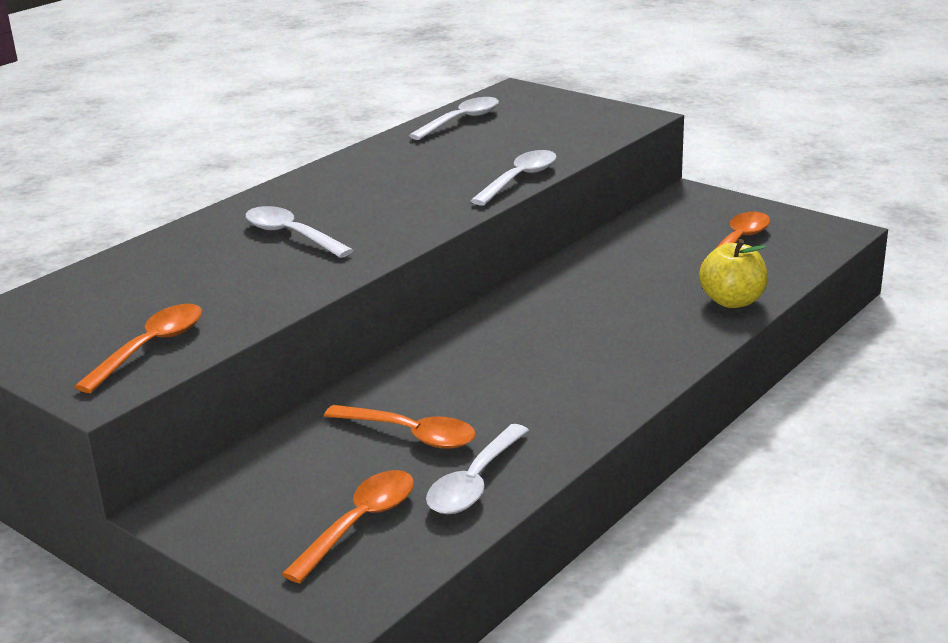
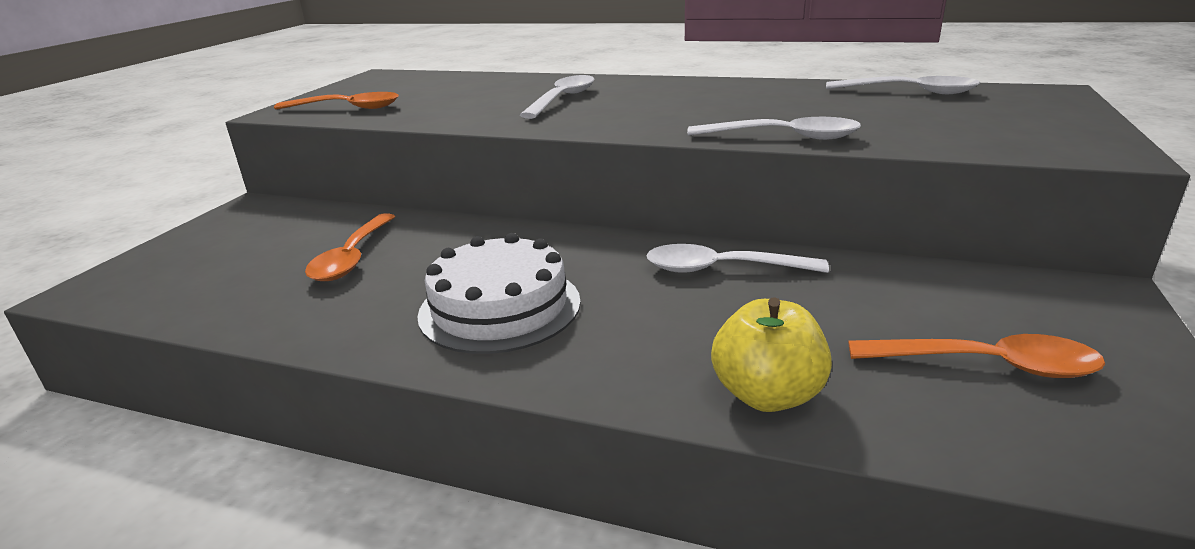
camera: 70 degrees right, 0 degrees up
(360, 523) = (205, 270): orange spoon -> none
(474, 482) = (259, 304): white spoon -> white spoon (721, 269)
(569, 370) = (500, 307): none -> white cake

